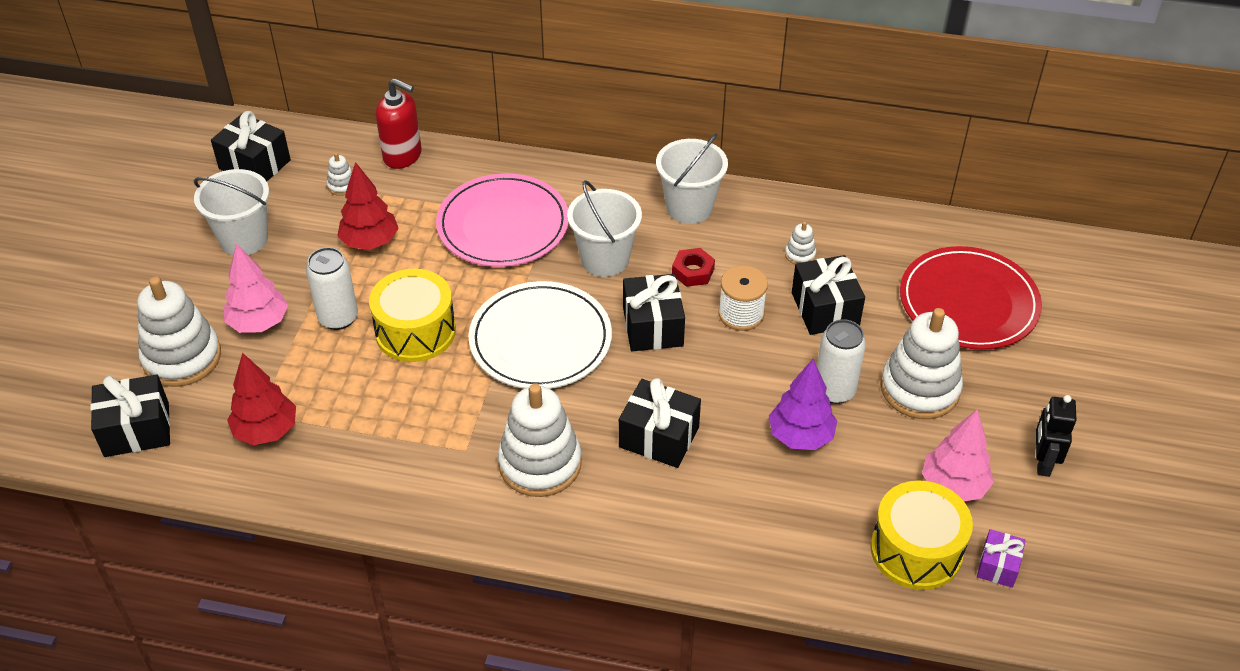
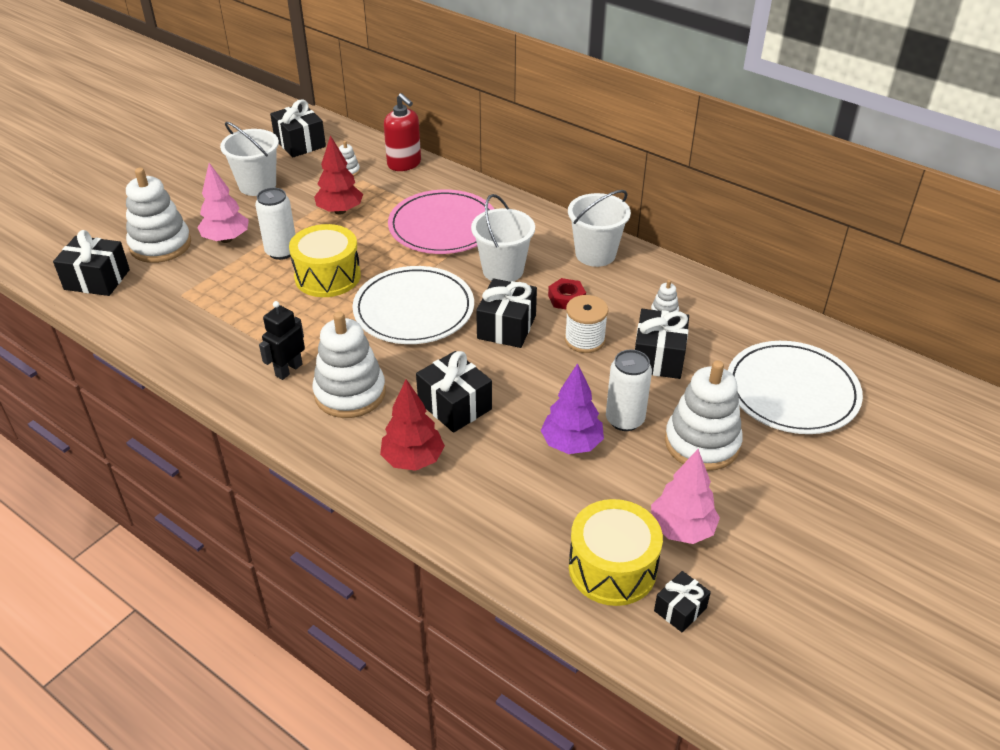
camera: 25 degrees right, 5 degrees down
(266, 431) = (177, 307): red tree -> red tree (413, 460)
(968, 302) = (792, 391): red plate -> white plate
(998, 566) = (680, 609): purple gift -> black gift
(1042, 462) = (779, 540): black robot -> black robot (288, 370)

